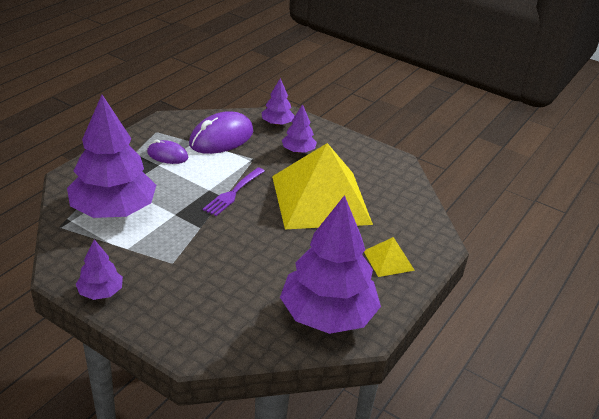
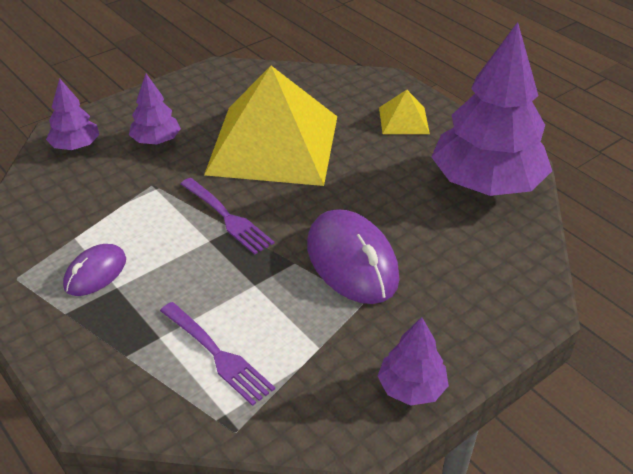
camera: 70 degrees left, 5 degrees up
(114, 210) = (217, 355): purple tree -> purple fork
(221, 138) = (81, 207): purple mouse -> purple mouse (352, 262)

